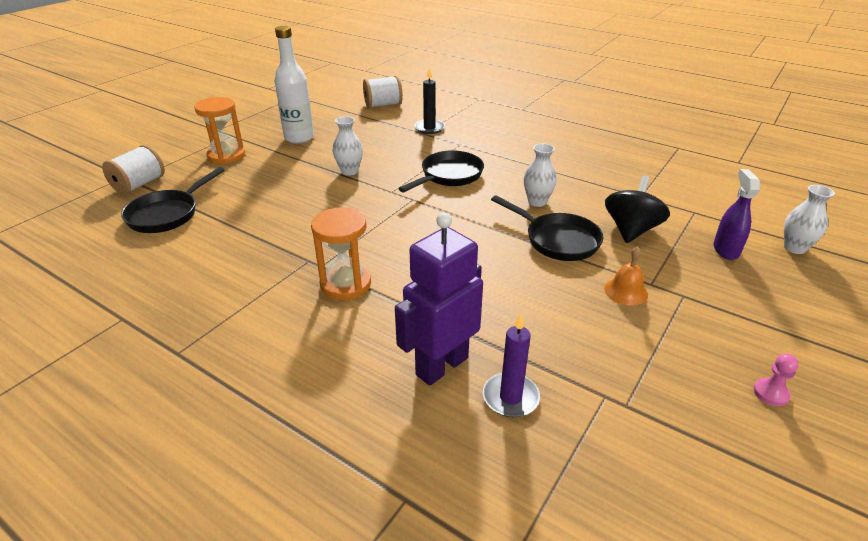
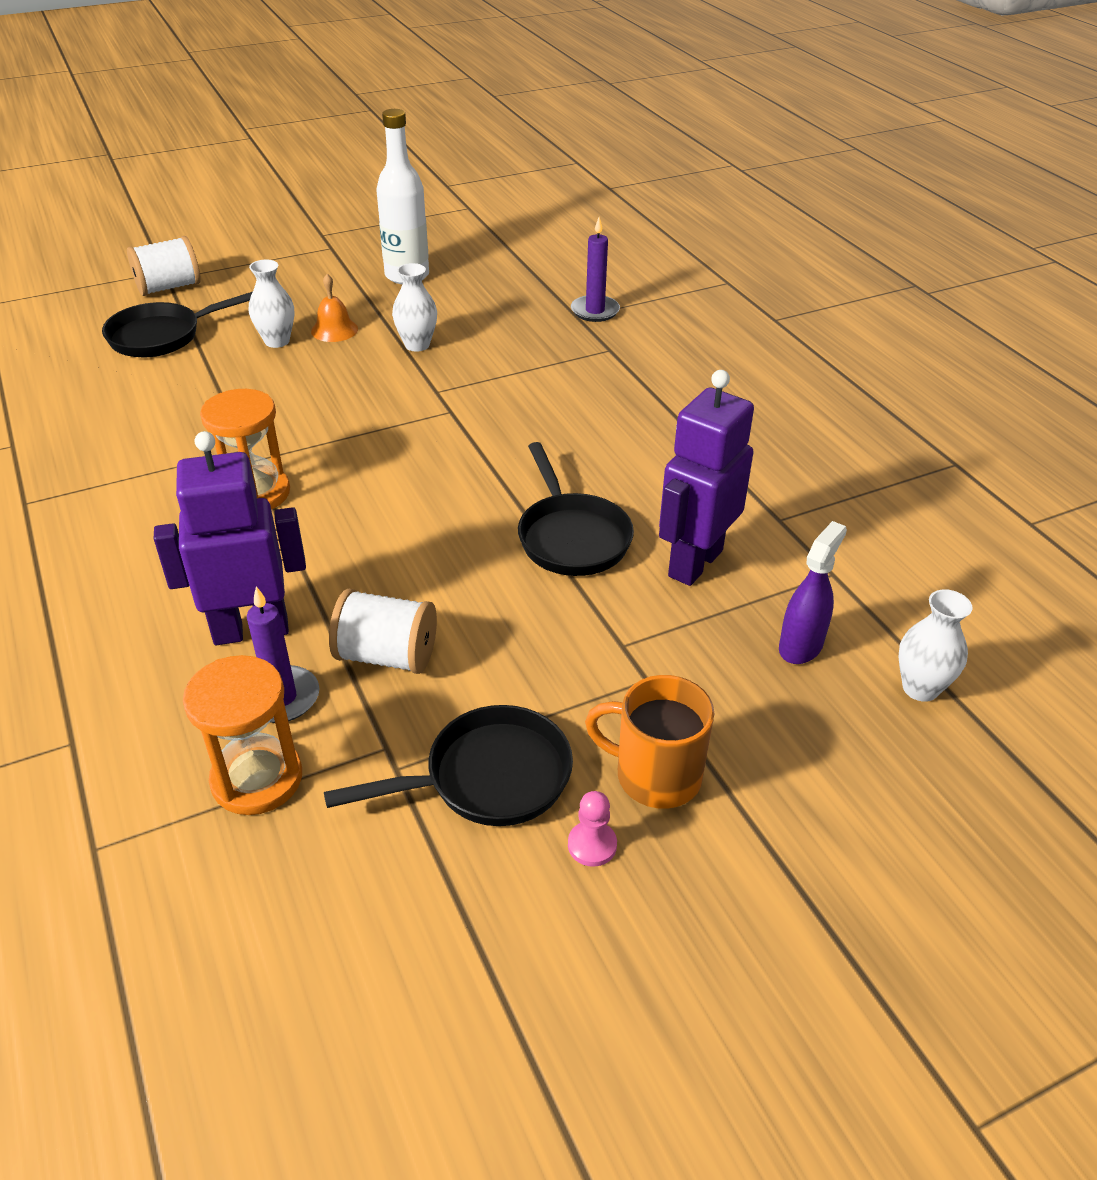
camera: 30 degrees right, 5 degrees up
(226, 156) = (296, 276): orange hourglass -> orange hourglass (257, 779)
(383, 105) = (572, 254): white spool -> white spool (386, 656)
(429, 128) = (595, 311): black candle -> purple candle
(449, 176) = (537, 393): black pan -> black pan (488, 778)
(537, 202) = (612, 473): white vase -> white vase (277, 341)
(626, 291) = (574, 640): orange bell -> orange bell (334, 330)
(631, 230) = (694, 563): black spinning top -> purple robot
(750, 341) = (655, 775): none -> orange mug

